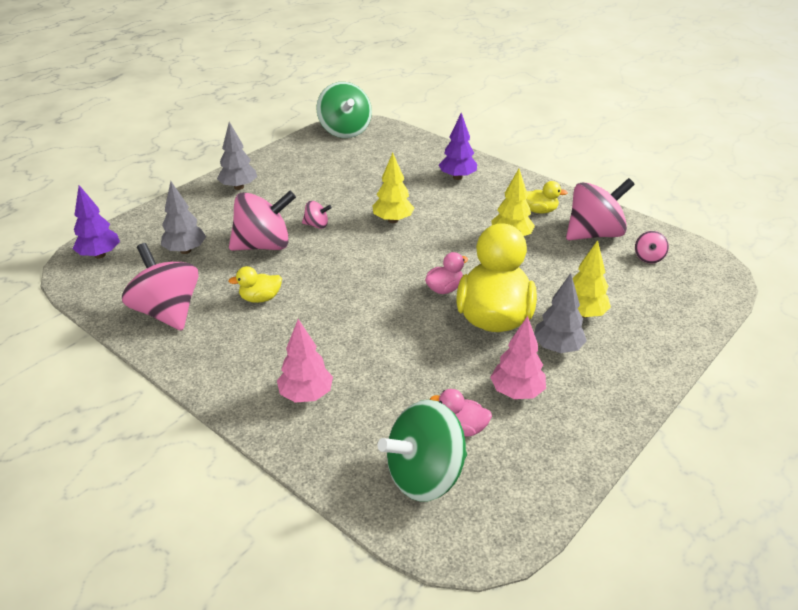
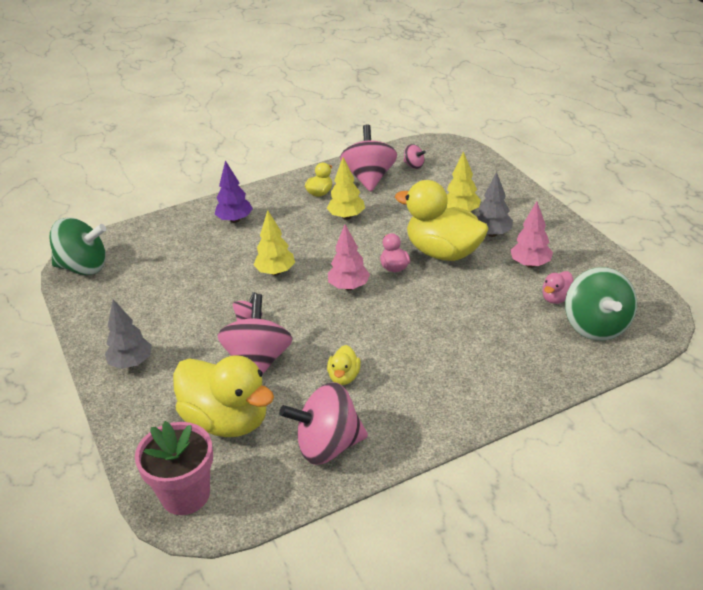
camera: 65 degrees left, 0 degrees up
(100, 255) = (185, 495): purple tree -> pink flower pot
(185, 250) = (227, 421): grey tree -> yellow duck
(306, 395) = (490, 370): pink tree -> pink tree (349, 287)

